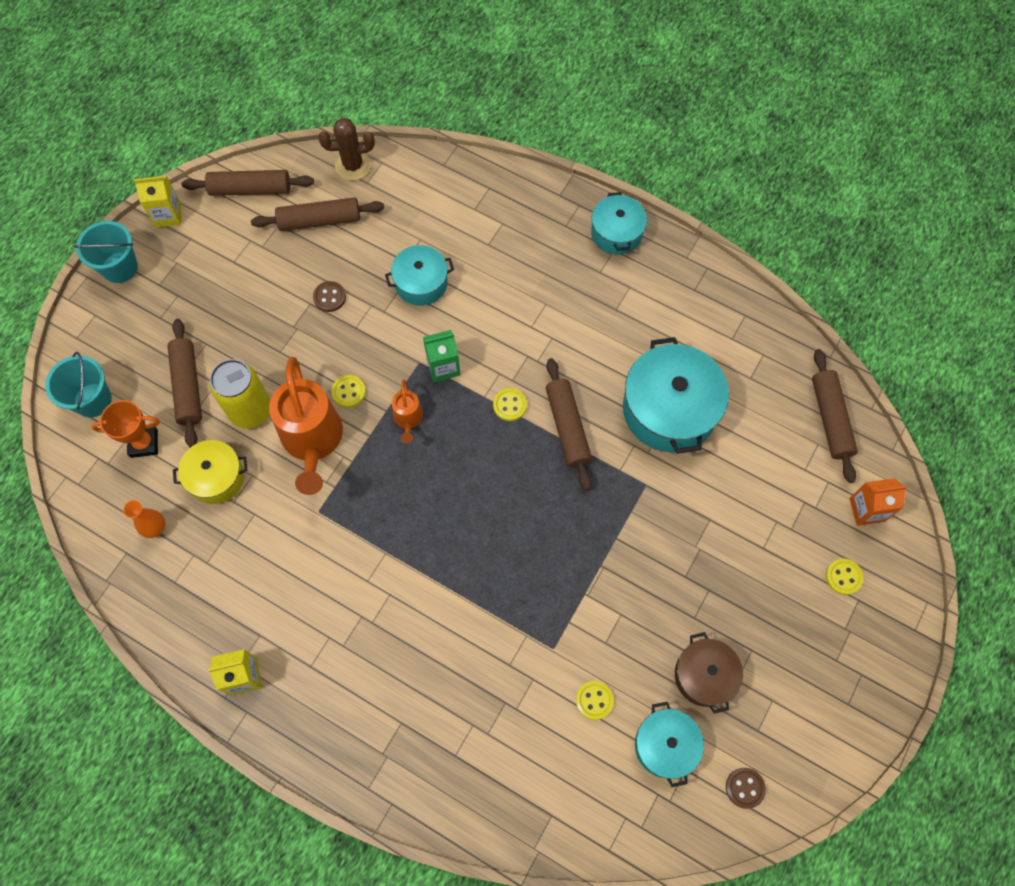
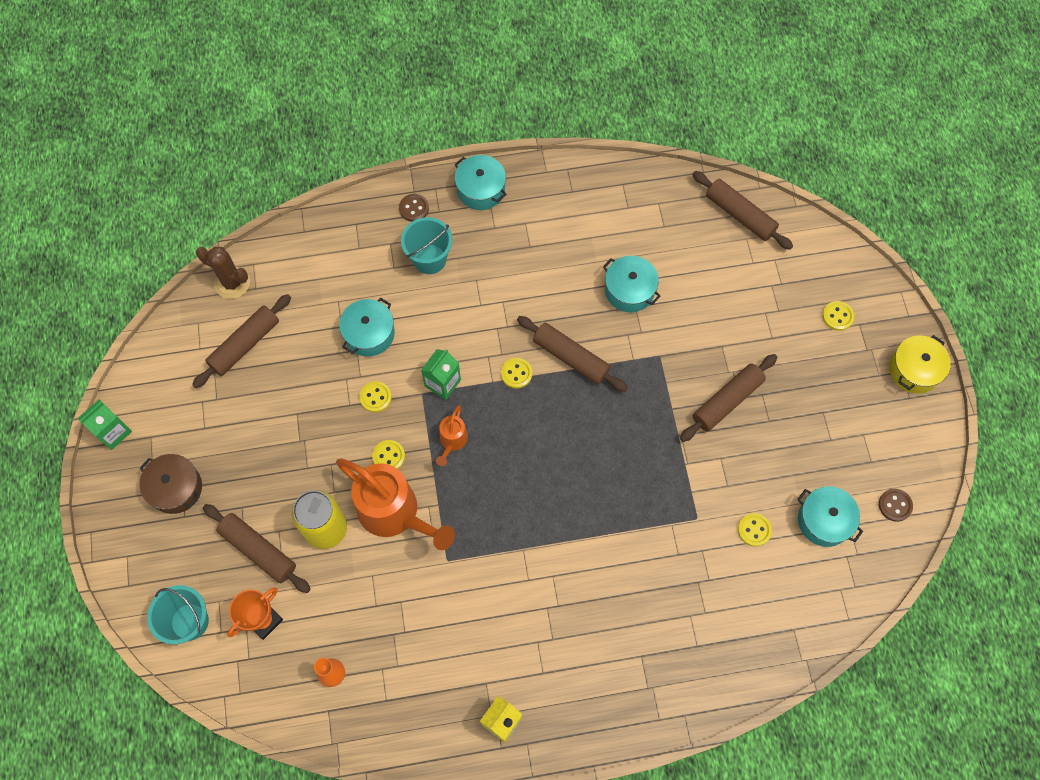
camera: 40 degrees left, 0 degrees up
(120, 267) = (112, 503): turquoise bucket -> turquoise bucket (429, 259)
(168, 215) = (113, 432): yellow carton -> green carton
(216, 477) = (346, 599): yellow pot -> yellow pot (914, 370)
(250, 189) = (164, 361): brown rolling pin -> brown rolling pin (727, 401)
(329, 297) = (308, 397): brown button -> brown button (414, 208)
(353, 166) = (232, 283): brown cactus -> brown cactus turned 75 degrees clockwise
(380, 337) = (375, 397): none -> yellow button
(408, 419) = (452, 441): orange watering can -> orange watering can turned 60 degrees clockwise
(669, 409) = (629, 290): turquoise pot -> turquoise pot, size x0.59
(704, 675) = (808, 454): brown pot -> brown pot (176, 488)
(867, 509) = (814, 259): orange carton -> none

